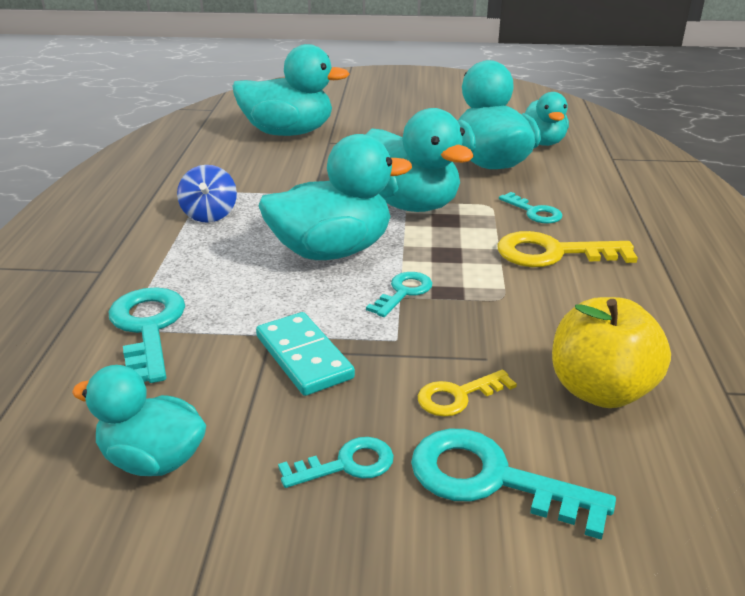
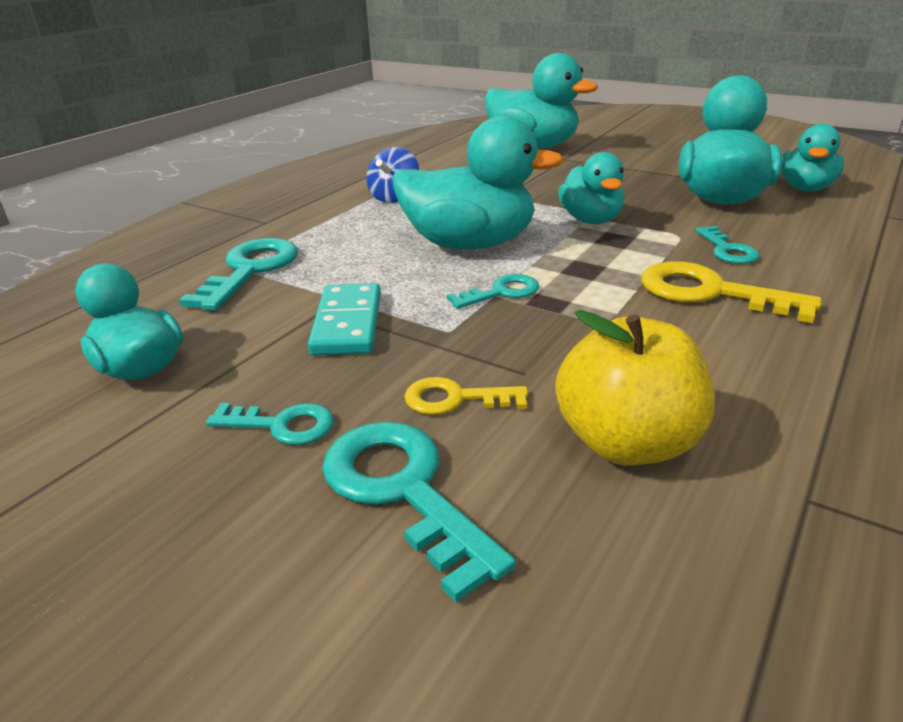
camera: 30 degrees right, 0 degrees up
(410, 204) = (590, 220): turquoise duck -> turquoise duck, size x0.62

